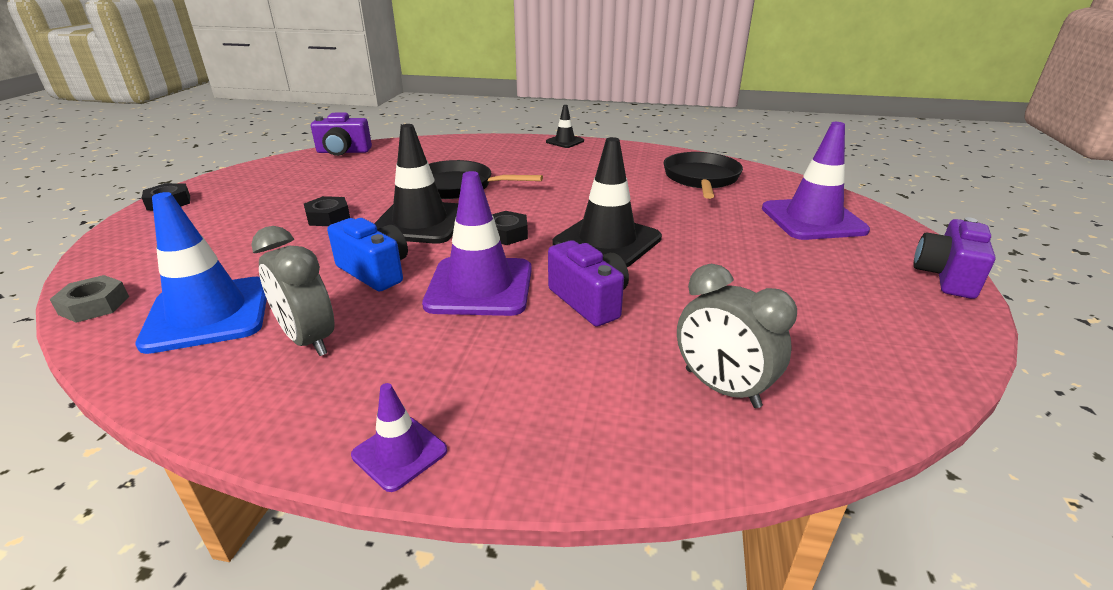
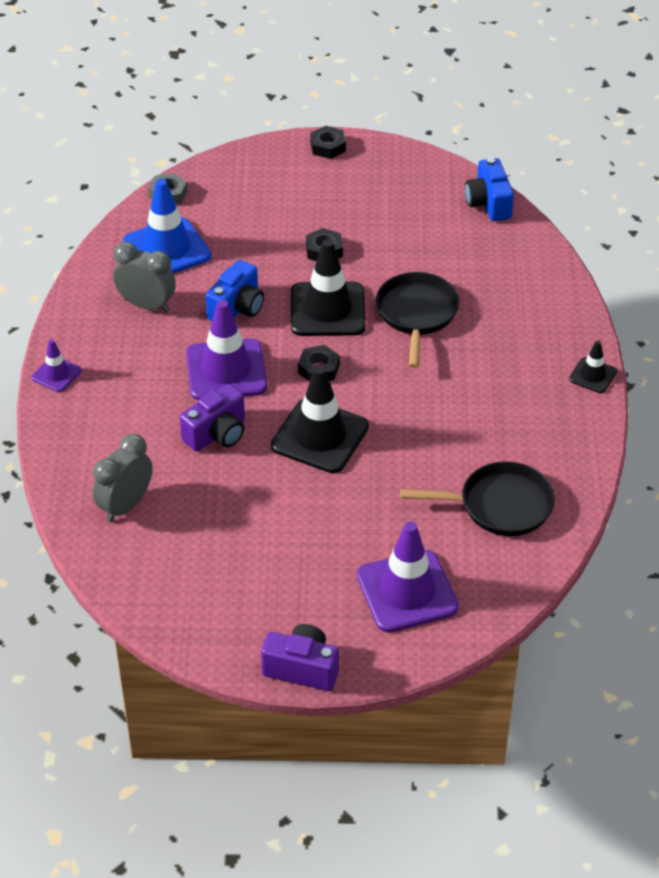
camera: 80 degrees right, 15 degrees up
(309, 340) = (146, 305): grey clock -> grey clock turned 75 degrees clockwise
(343, 152) = (488, 203): purple camera -> blue camera

